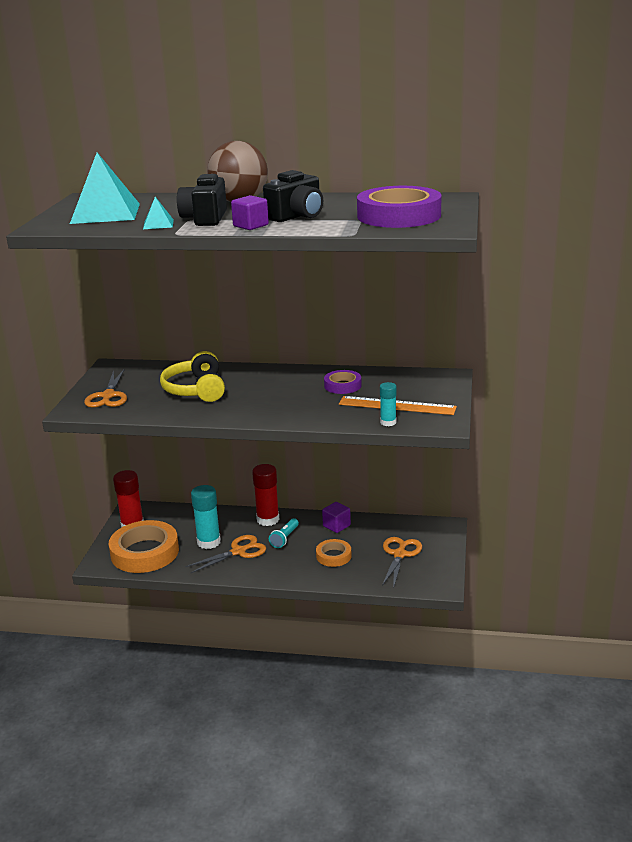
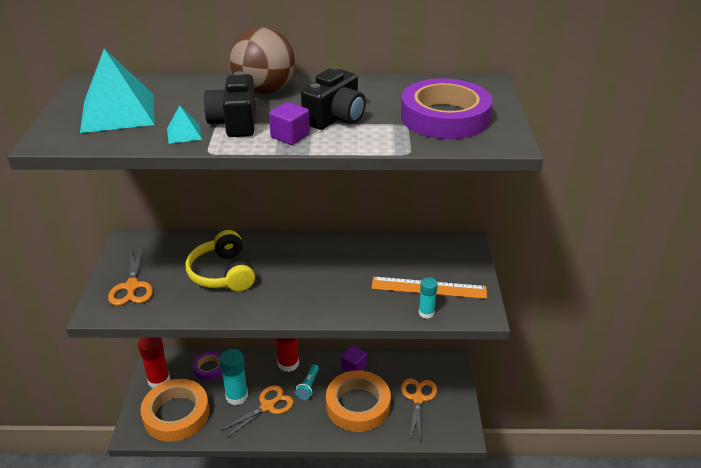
camera: 10 degrees left, 10 degrees up
(333, 556) = (358, 405): orange tape -> orange tape, size x1.95
(342, 385) = (368, 261): purple tape -> purple tape (209, 368)

